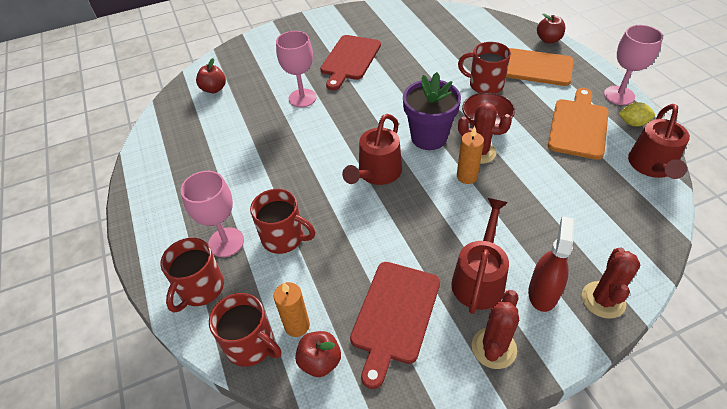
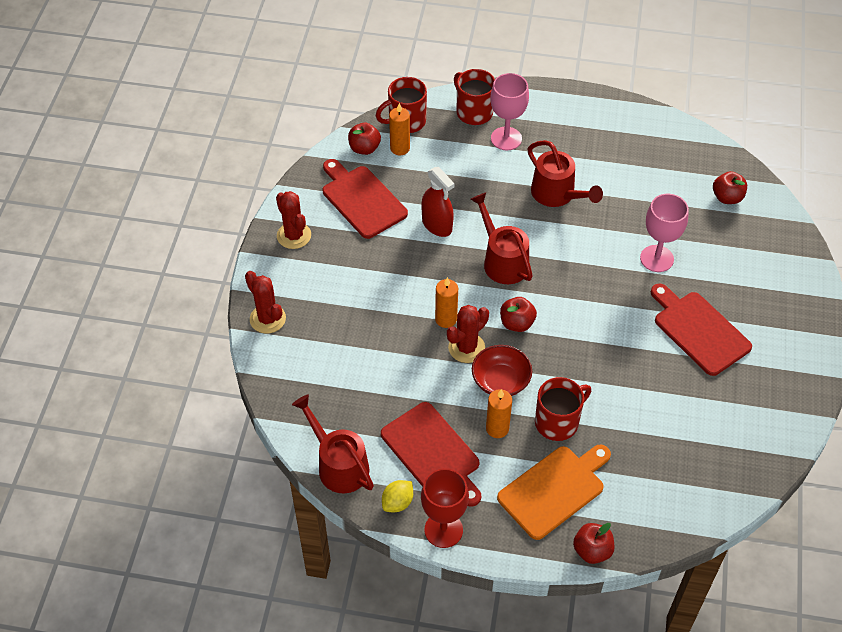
camera: 120 degrees right, 5 degrees up
(284, 238) = (482, 172): red mug -> none
(429, 137) = (517, 323): purple flower pot -> red apple
(479, 278) = (347, 262): red watering can -> red watering can (557, 195)
(523, 107) = (497, 428): none -> orange candle
(543, 293) = (303, 289): red spray bottle -> red spray bottle (437, 225)
(578, 126) = (432, 452): orange cutting board -> red cutting board
(619, 95) = (443, 530): pink goblet -> red goblet

